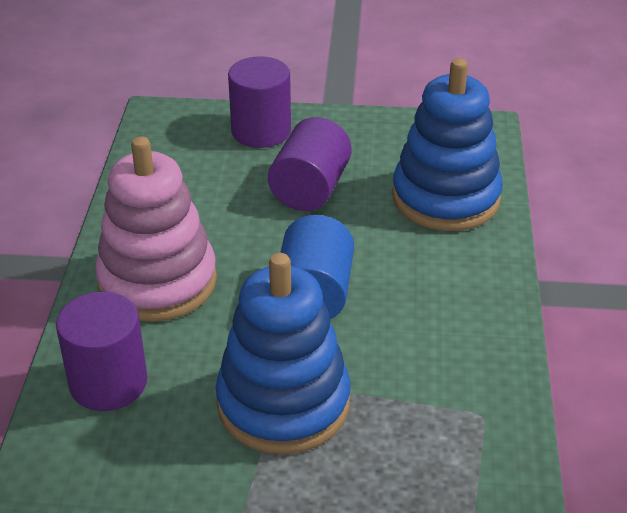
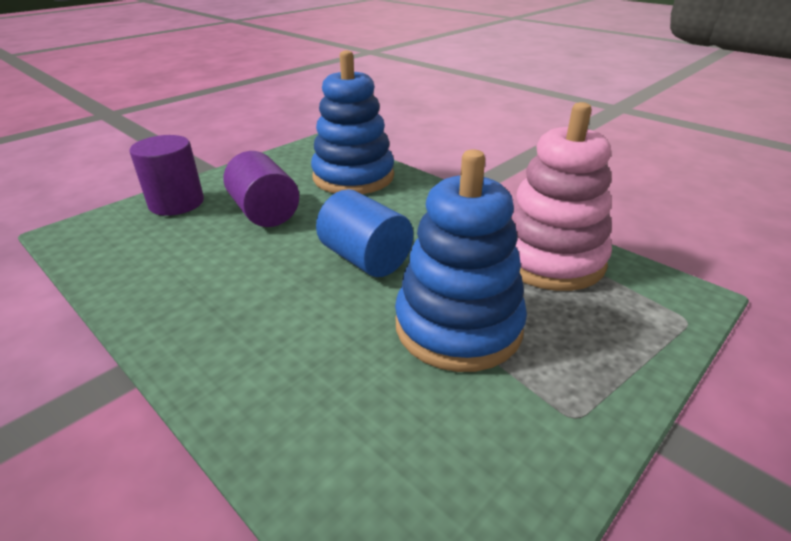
camera: 50 degrees left, 5 degrees down
(108, 383) = (314, 421): purple cylinder -> none
(157, 282) = (238, 324): pink stacking toy -> pink stacking toy (550, 259)

